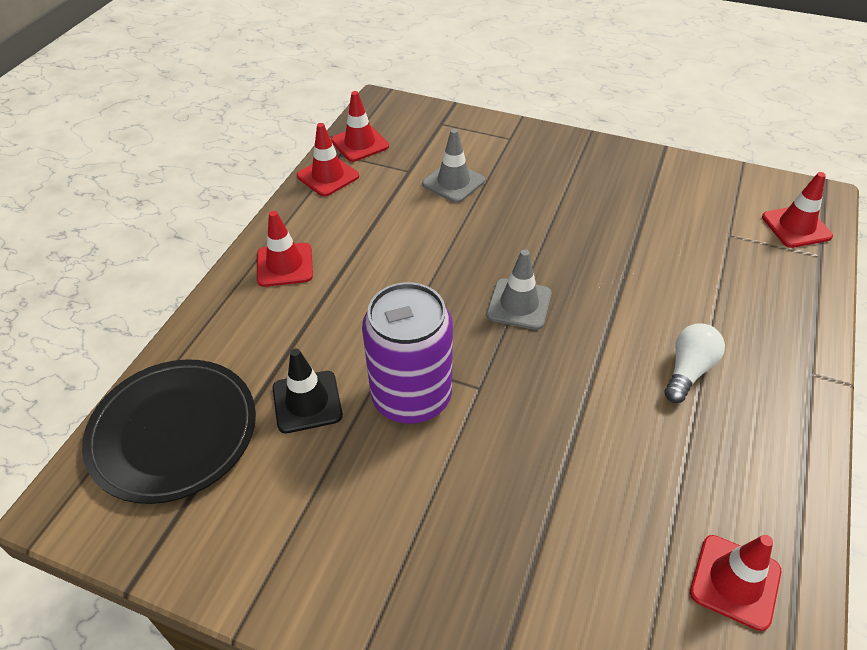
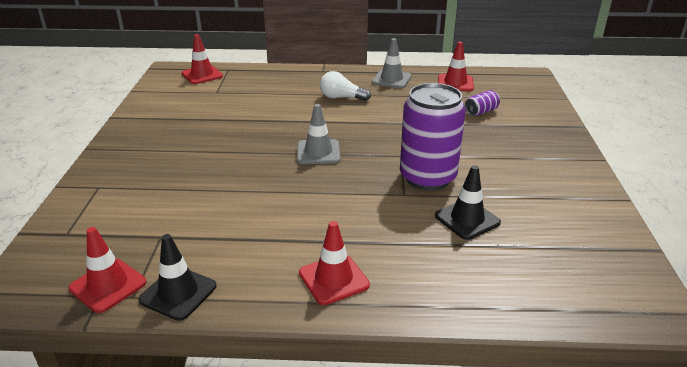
camera: 110 degrees left, 15 degrees down
(173, 432) = (549, 277): black plate -> none
(328, 176) = (178, 293): red traffic cone -> black traffic cone
(453, 182) = (176, 206): grey traffic cone -> grey traffic cone (391, 79)
(590, 566) = (481, 112): none -> purple can

